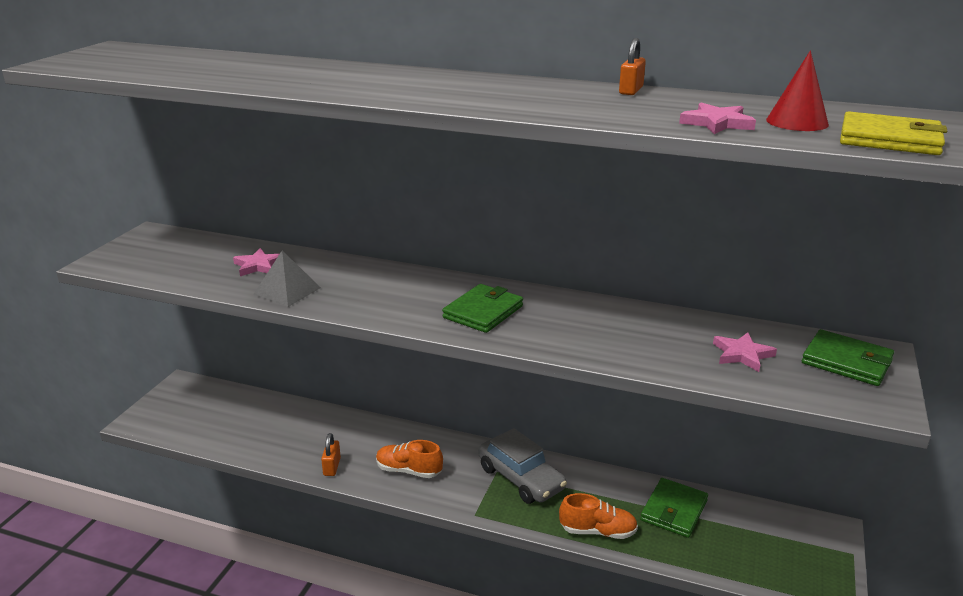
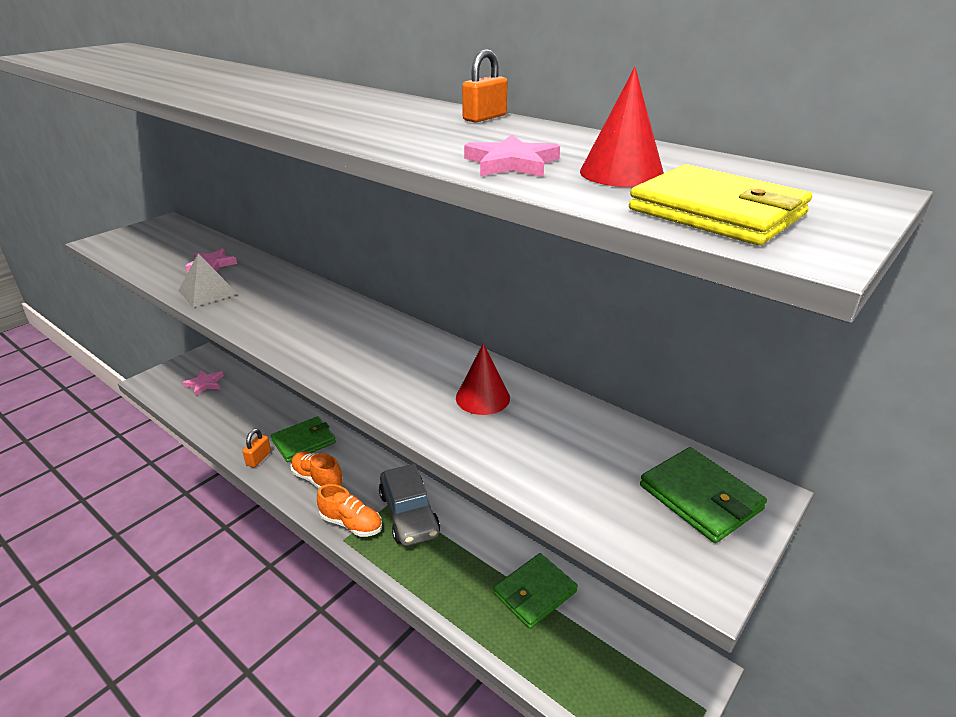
camera: 20 degrees right, 5 degrees up
(483, 312) = (352, 346): green wallet -> green wallet (304, 441)
(597, 531) = (443, 592): orange shoe -> orange shoe (351, 523)
(633, 329) = (482, 398): none -> red cone
(742, 354) = (577, 457): pink star -> pink star (205, 384)

